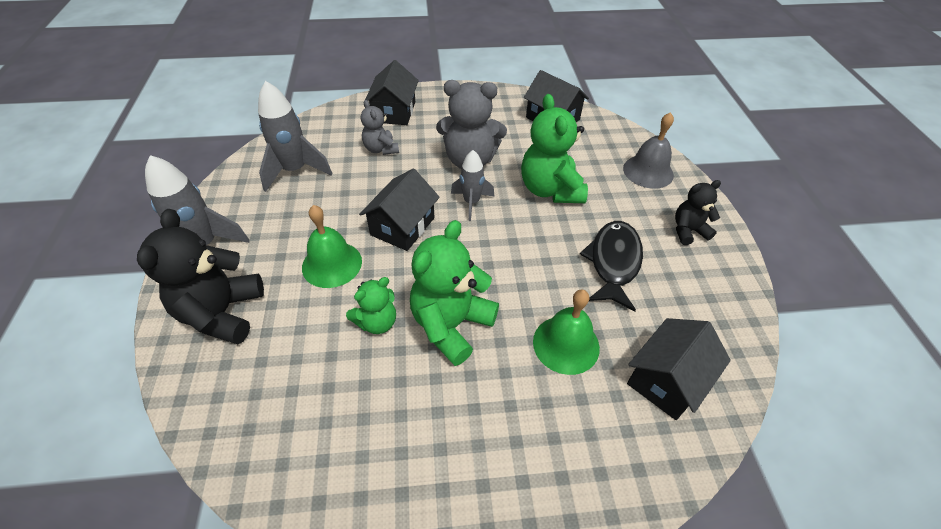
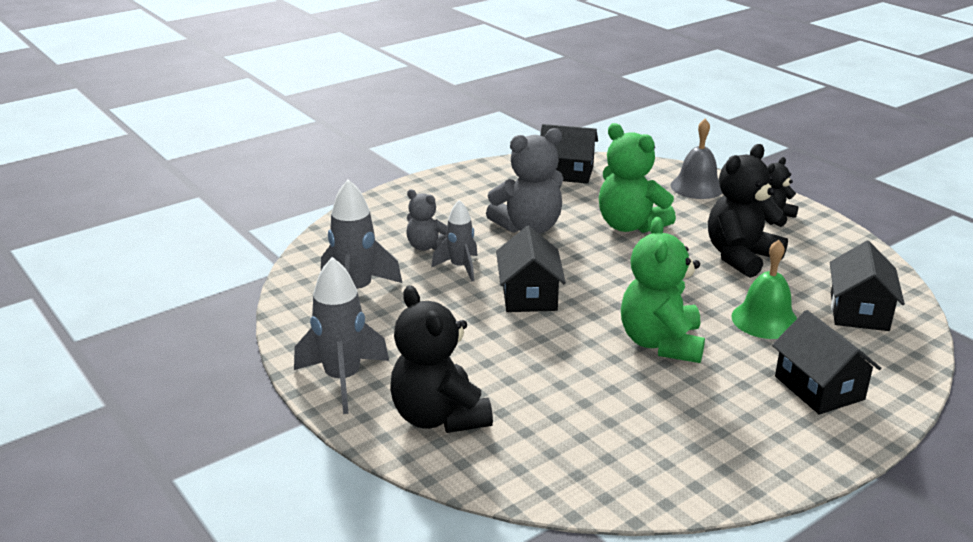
camera: 30 degrees left, 20 degrees down
(332, 264) = (498, 345): green bell -> none
(377, 322) = (595, 366): green teddy bear -> none
(394, 112) = (398, 213): black house -> black house (819, 388)
(471, 202) = (571, 257): grey rocket -> grey rocket (460, 267)
(613, 262) = (740, 257): black fish -> black teddy bear

